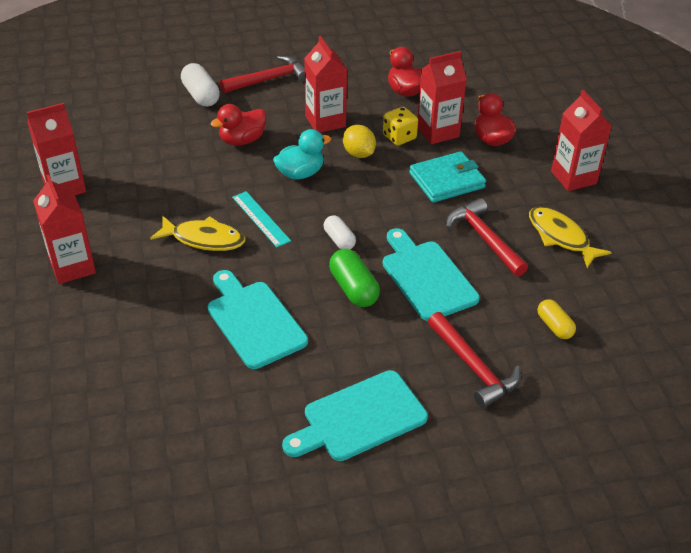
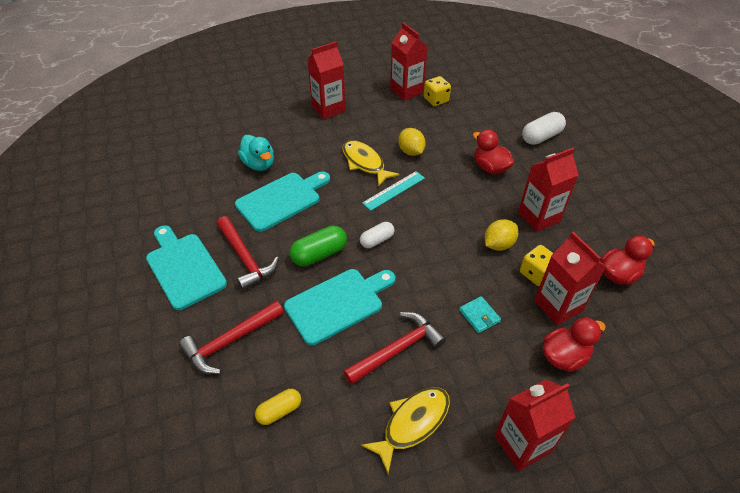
camera: 85 degrees right, 5 degrees up
(97, 163) = (436, 100): none -> yellow dice
(194, 197) = (411, 152): none -> yellow lemon
(204, 239) = (365, 163): yellow fish -> yellow fish turned 135 degrees clockwise
(269, 79) = (585, 174): red hammer -> red hammer (246, 258)
(300, 173) = (457, 208): turquoise duck -> turquoise duck (259, 164)
(447, 180) = (479, 316): turquoise wallet -> turquoise wallet, size x0.53

